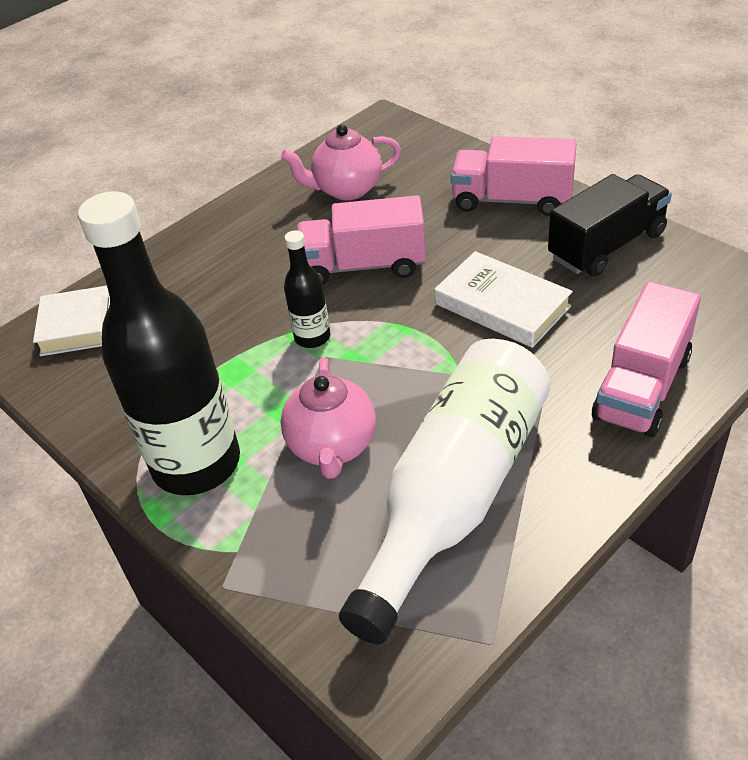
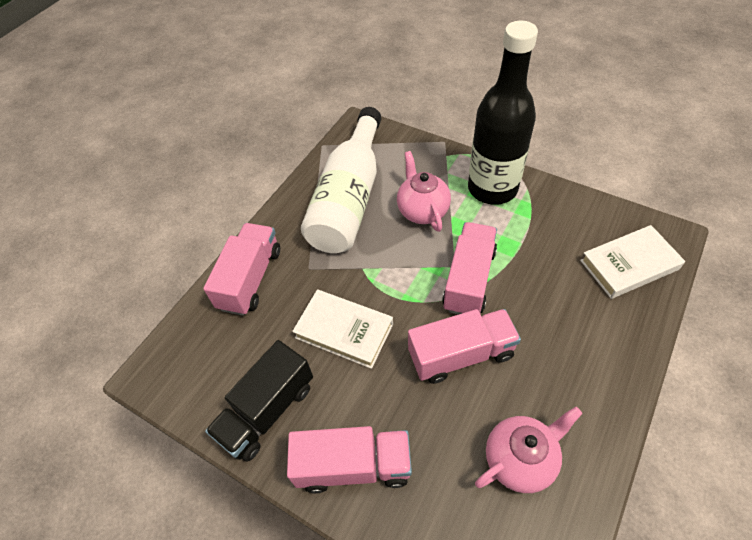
camera: 165 degrees right, 10 degrees up
(312, 337) = (469, 280): black bottle -> pink truck

